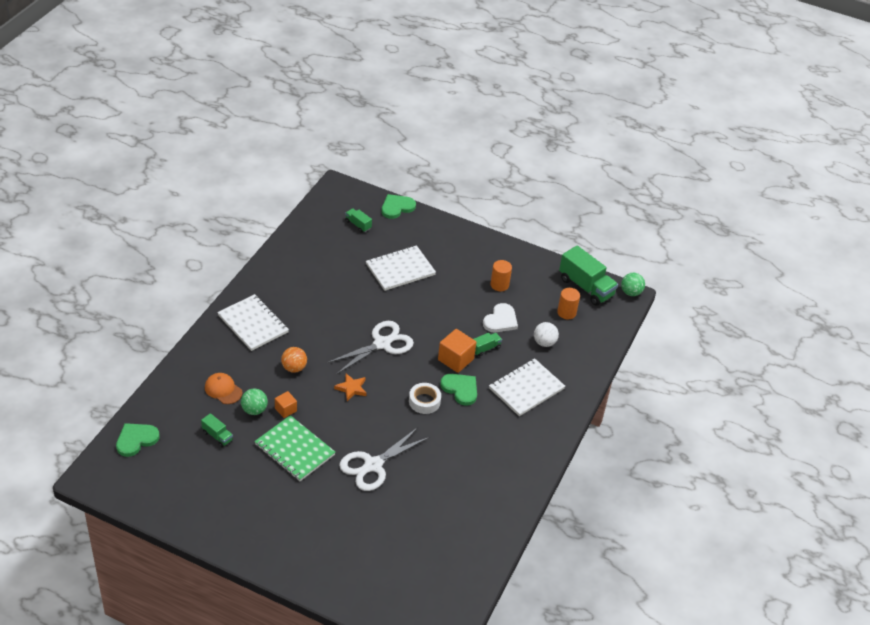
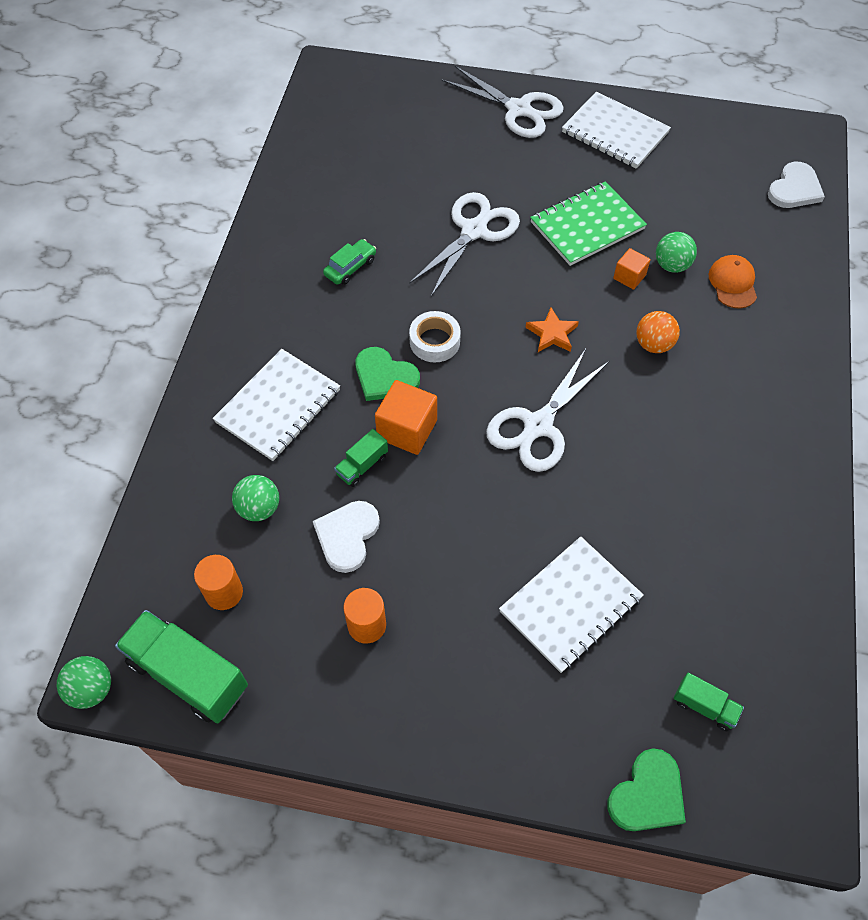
camera: 170 degrees right, 15 degrees up
(136, 440) = (794, 189): green heart -> white heart
(217, 436) = (697, 218): green truck -> none
(223, 390) = (733, 283): orange cap -> orange cap turned 120 degrees counterclockwise
(253, 324) = (761, 405): white notebook -> white notebook (615, 132)
(294, 450) = (587, 226): green notebook -> green notebook turned 60 degrees counterclockwise
(298, 557) = (518, 109): none -> white scissors
(464, 460) = (350, 267): none -> green car
(544, 342) = (259, 508): white ball -> green ball

